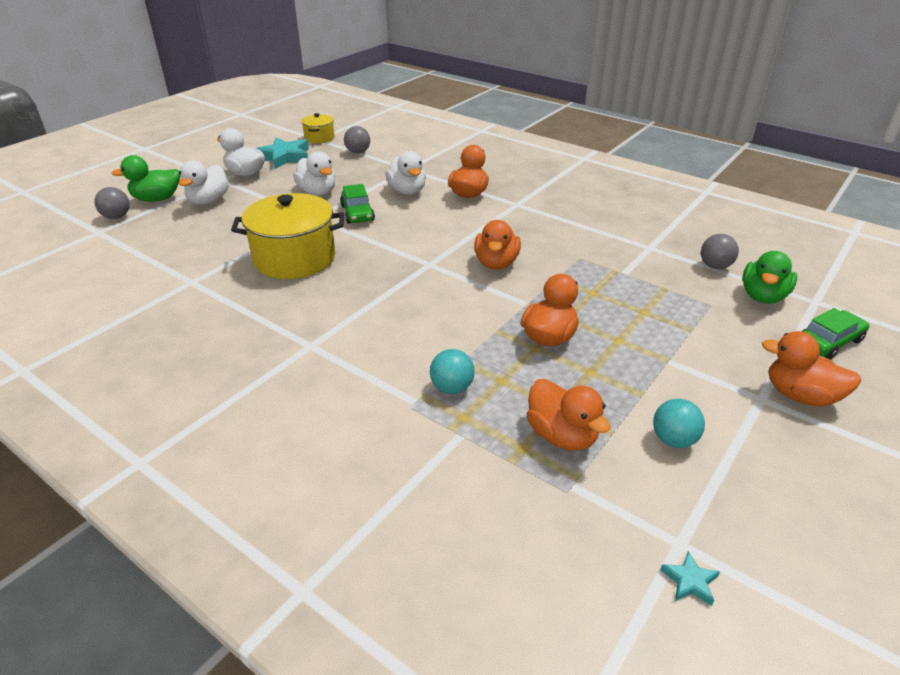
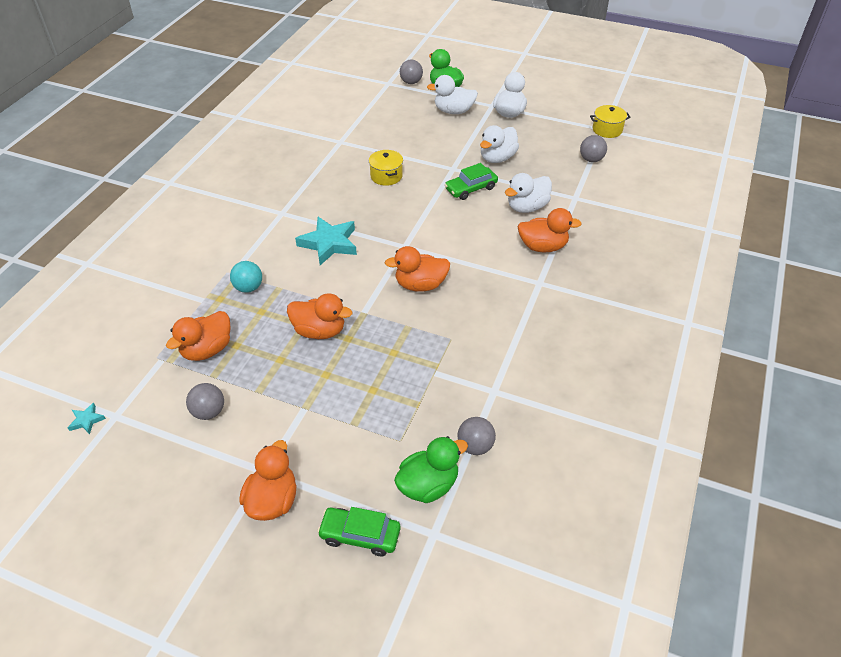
camera: 75 degrees right, 10 degrees up
(284, 157) = (553, 122): turquoise star -> turquoise star (329, 243)
(294, 258) = (386, 176): yellow pot -> yellow pot, size x0.50
(673, 440) = (209, 412): turquoise ball -> grey ball
(763, 296) = (428, 485): green duck -> green duck turned 135 degrees clockwise
(829, 342) = (360, 535): green car -> green car turned 150 degrees clockwise

